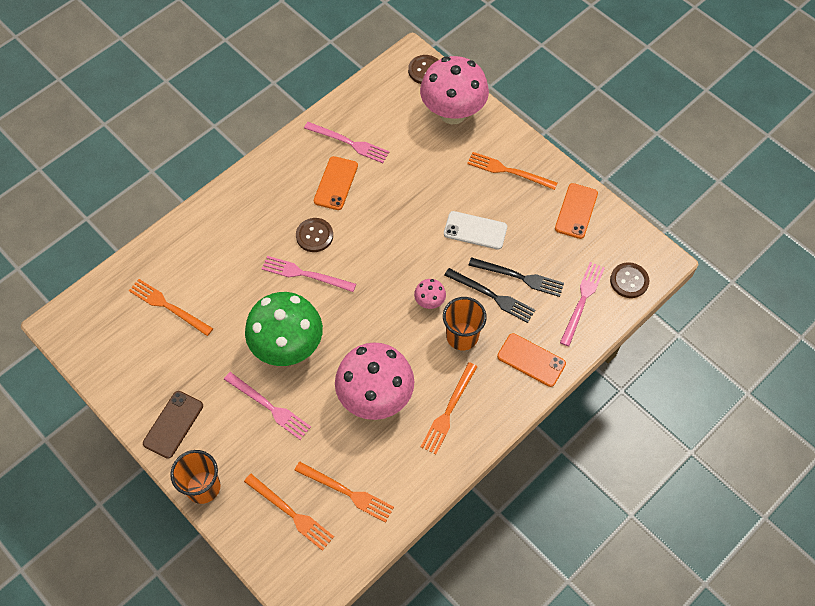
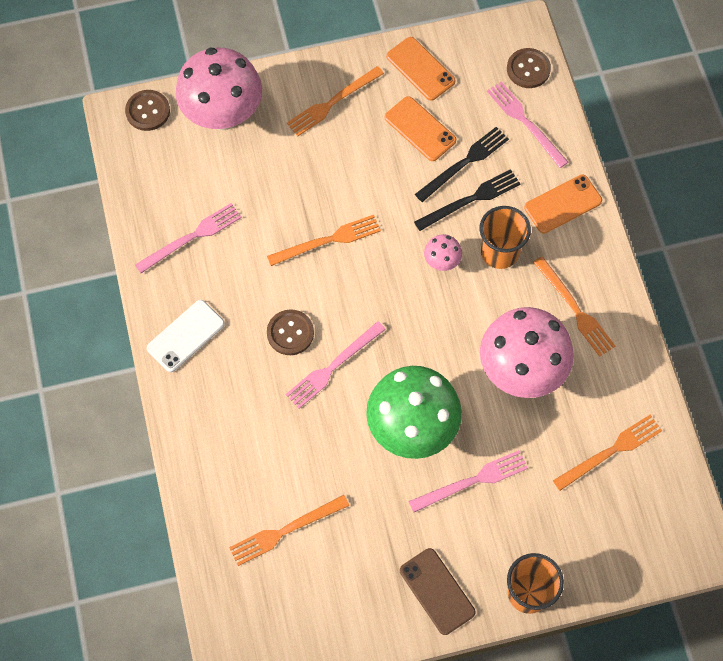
camera: 60 degrees left, 5 degrees up
(291, 513) = (604, 517): orange fork -> orange fork (328, 240)
(335, 183) = (236, 278): orange phone -> orange phone (420, 129)
(475, 230) = (384, 173): white phone -> white phone (185, 336)

